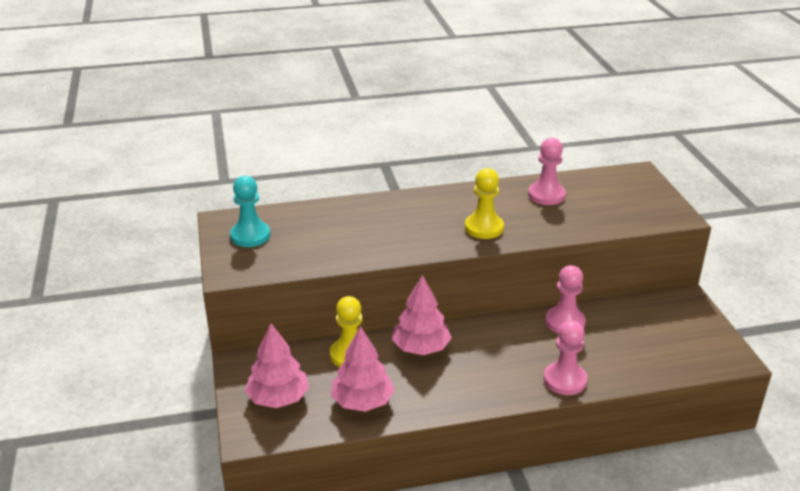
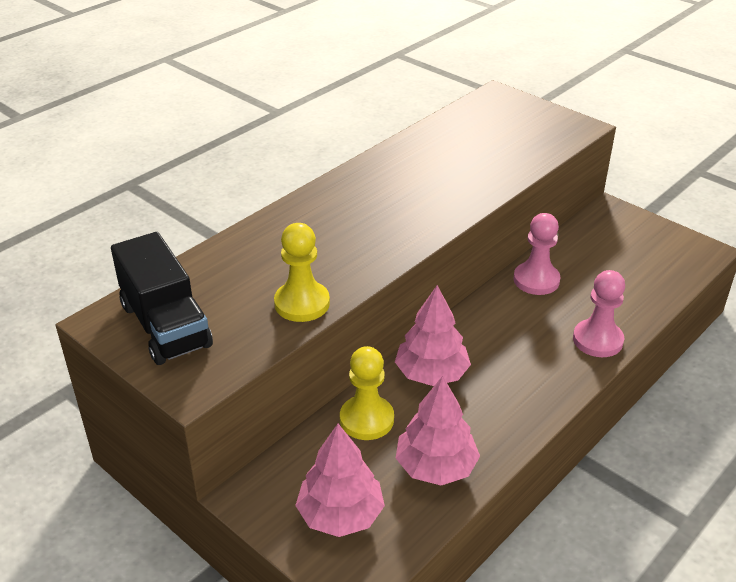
camera: 35 degrees left, 5 degrees up
(250, 236) = (165, 325): turquoise pawn -> black truck
(484, 228) = (421, 207): yellow pawn -> yellow pawn (302, 303)
(546, 195) = (441, 148): pink pawn -> none

